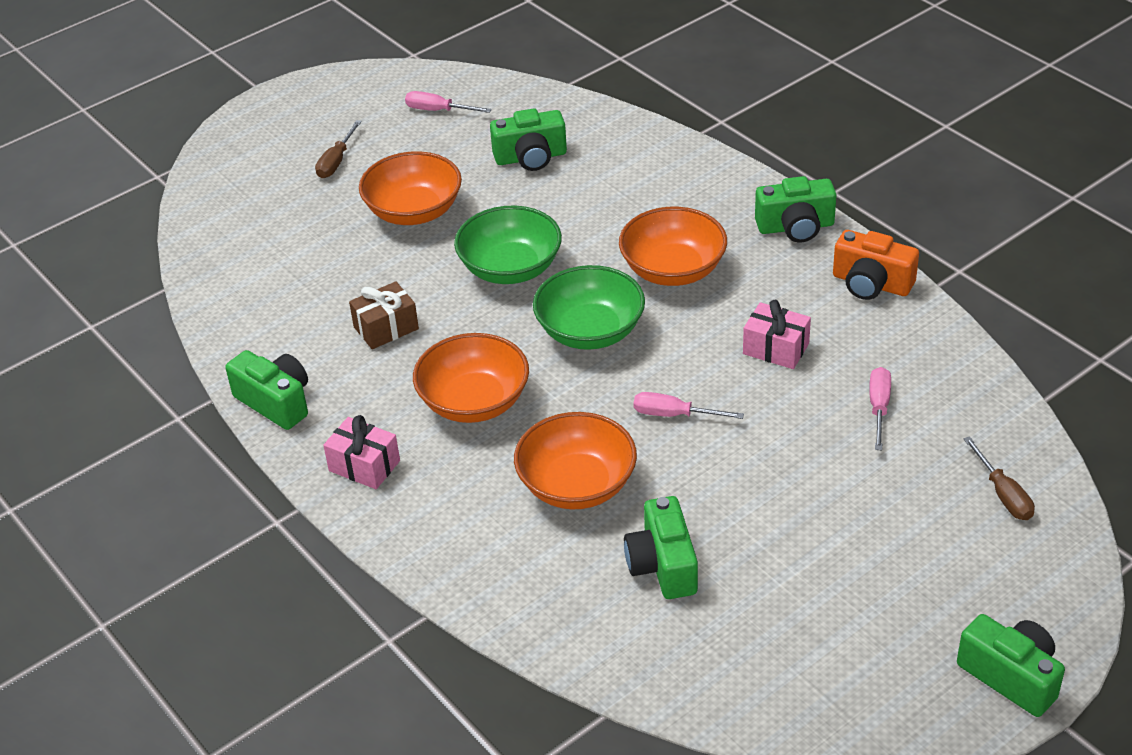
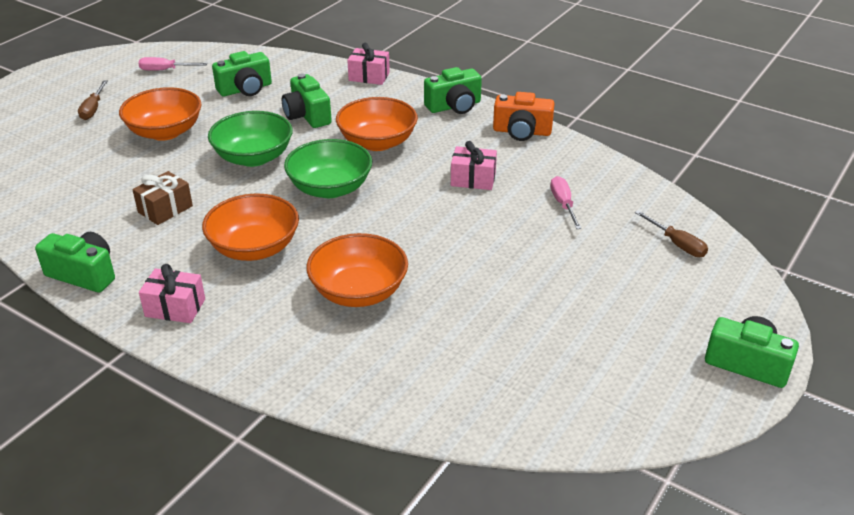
camera: 20 degrees left, 5 degrees down
(663, 565) = (450, 336): green camera -> green camera (307, 115)
(674, 415) = (416, 232): pink screwdriver -> none
(698, 159) = (369, 76): none -> pink gift

